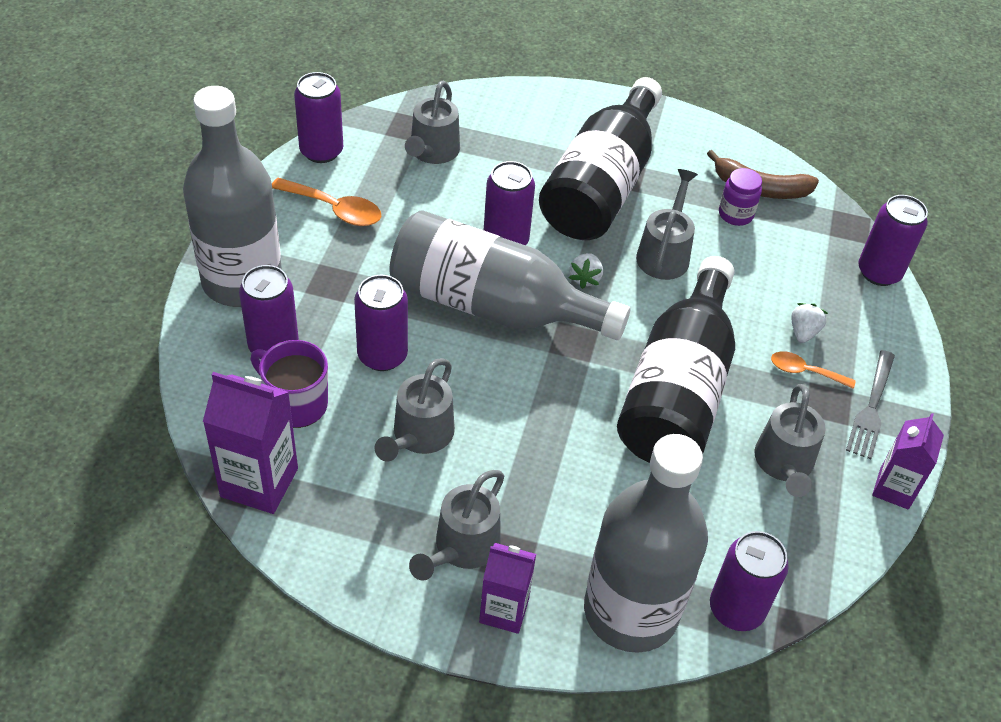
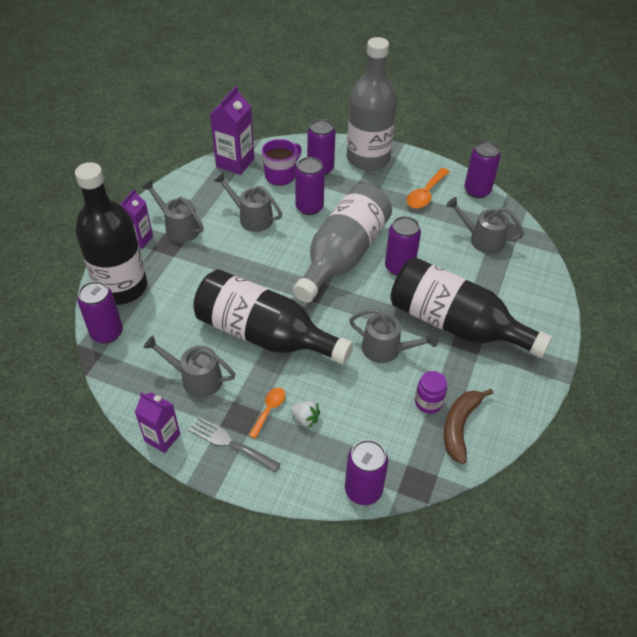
camera: 100 degrees right, 0 degrees up
(585, 278) = (364, 302): white strawberry -> none
(630, 611) = (121, 287): grey bottle -> black bottle

